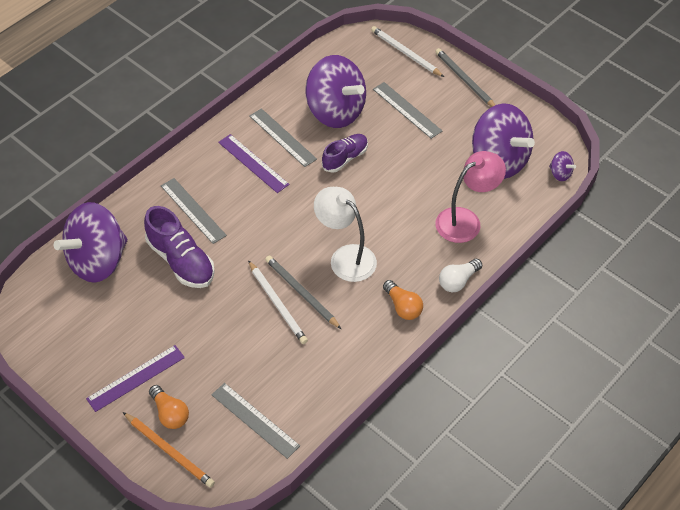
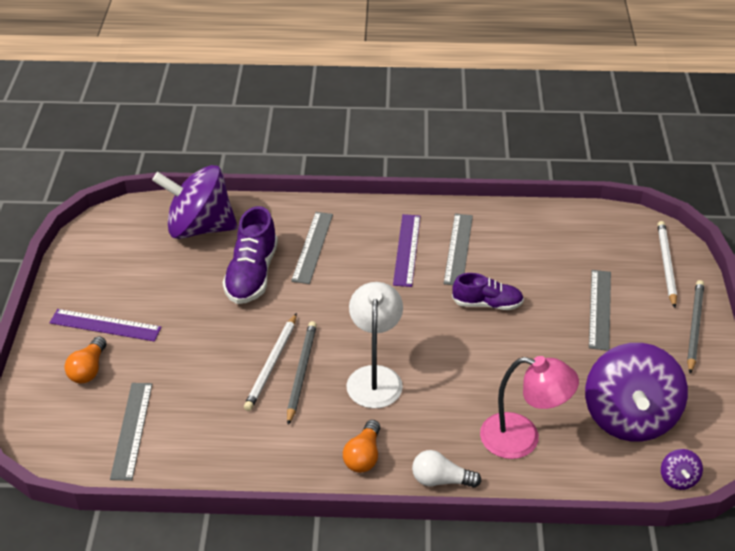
camera: 50 degrees right, 10 degrees down
(169, 451) = (50, 393): orange pencil -> none
(335, 111) = (532, 263): purple spinning top -> none

